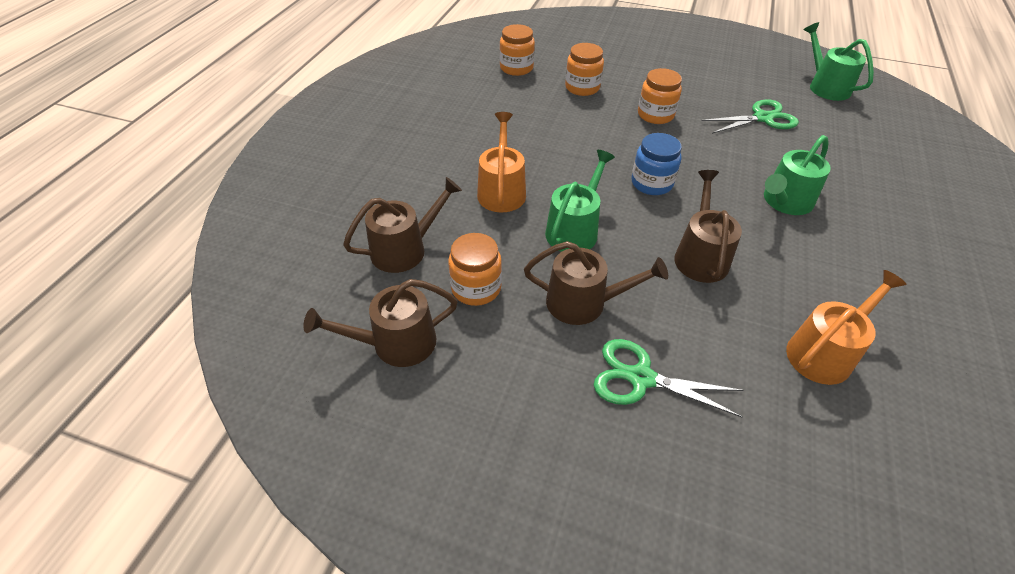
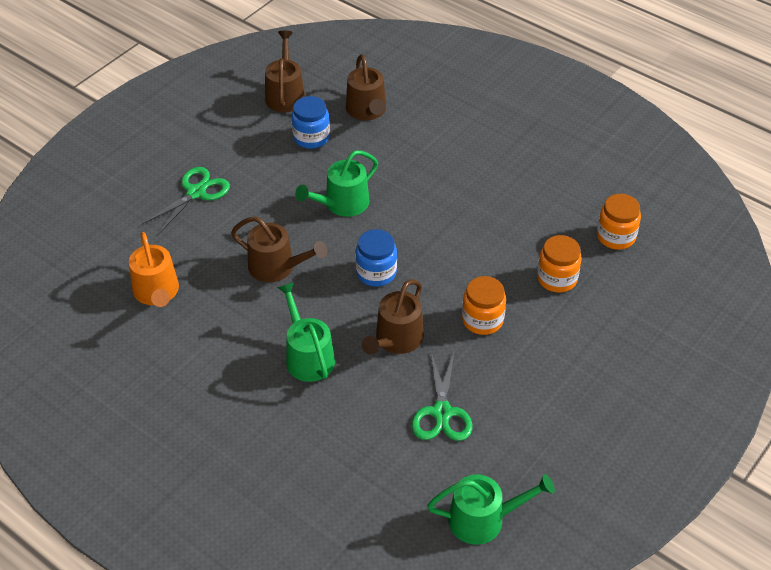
camera: 110 degrees right, 0 degrees up
(476, 288) = (311, 137): orange jar -> blue jar
(501, 191) = (409, 175): orange watering can -> none
(574, 230) = (342, 204): green watering can -> green watering can turned 90 degrees clockwise
(583, 303) = (269, 186): brown watering can -> brown watering can (396, 339)

